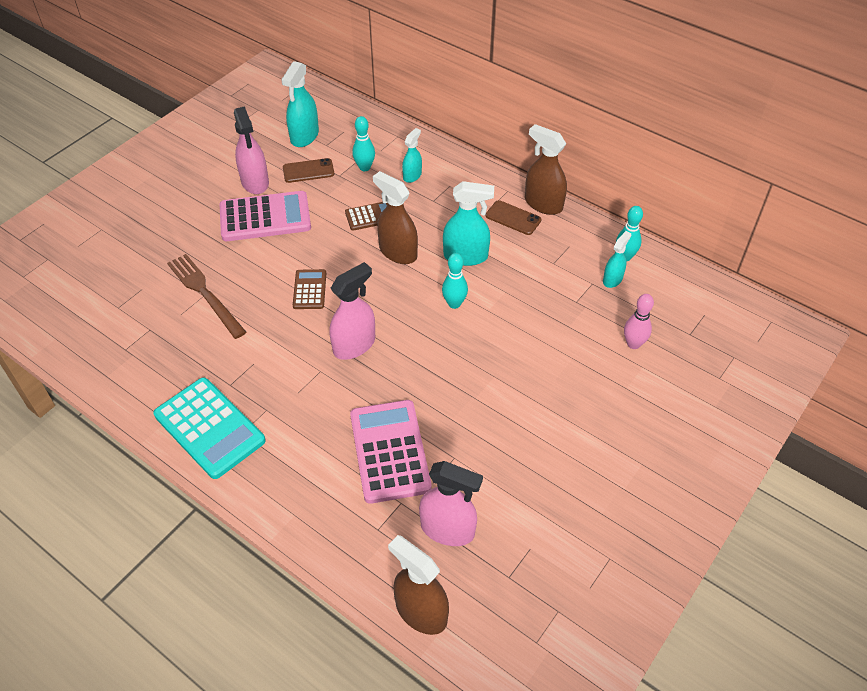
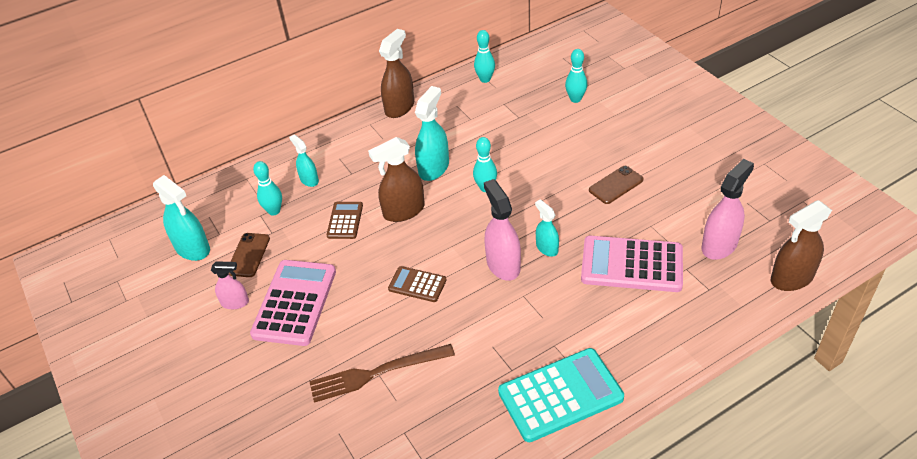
camera: 65 degrees left, 5 degrees down
(255, 182) = (235, 302): pink spray bottle -> pink spray bottle, size x0.59
(513, 218) = (405, 129): brown phone -> brown phone (616, 185)
(543, 204) = (399, 107): brown spray bottle -> brown spray bottle turned 150 degrees clockwise
(612, 279) = (505, 92): turquoise spray bottle -> turquoise spray bottle (547, 248)
(633, 344) = (575, 99): pink bowling pin -> turquoise bowling pin

